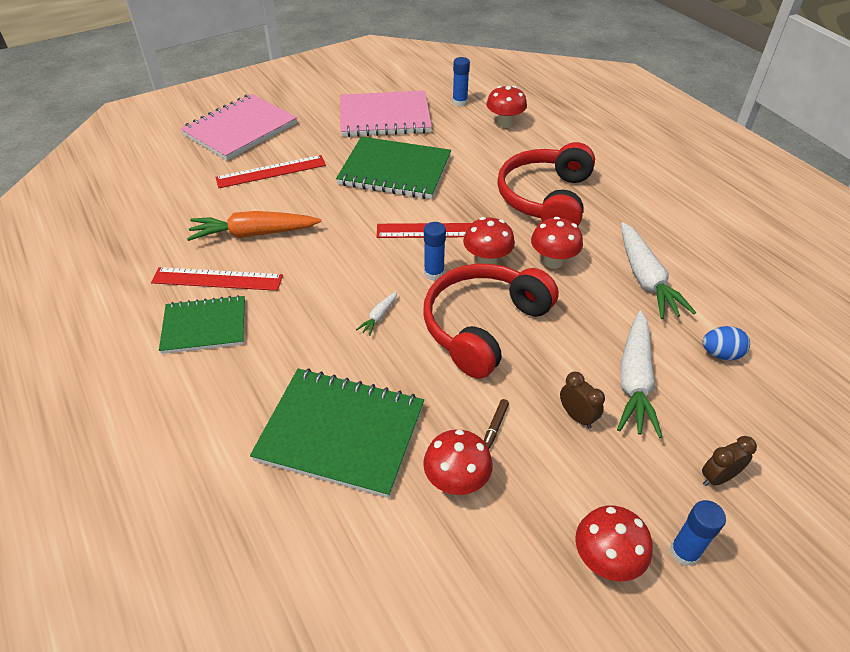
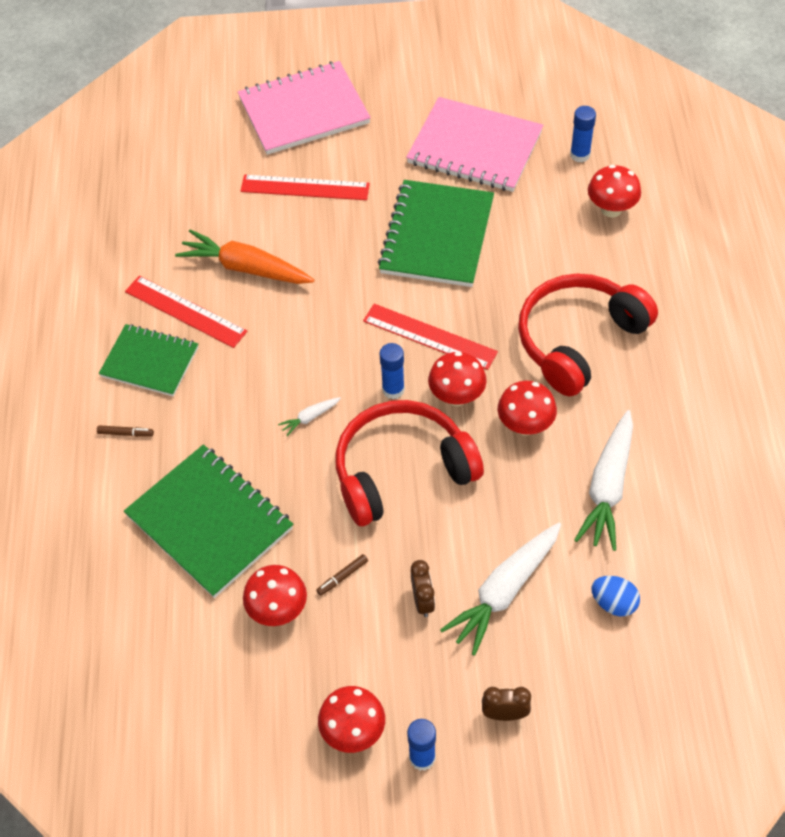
camera: 30 degrees right, 10 degrees up
(212, 391) = (125, 433): none -> brown marker
(395, 171) = (437, 236): green notebook -> green notebook turned 60 degrees clockwise

